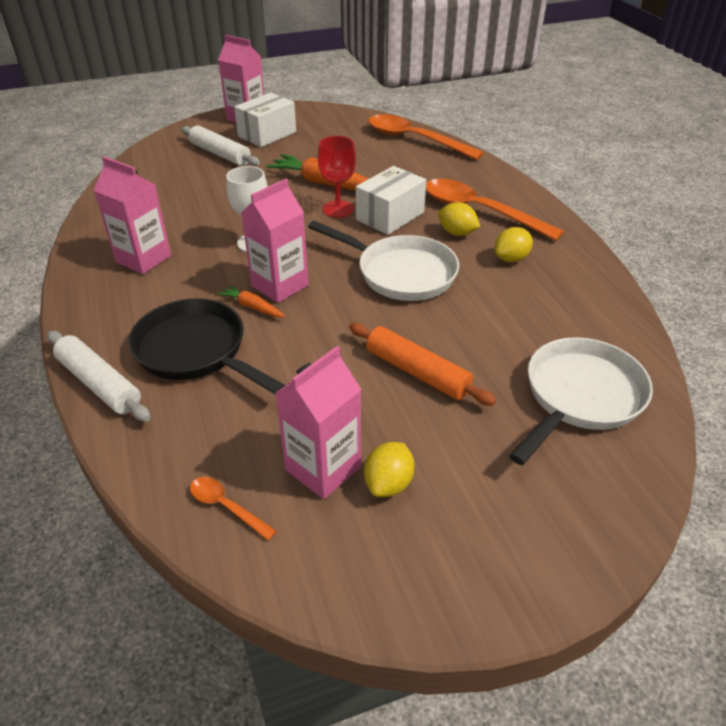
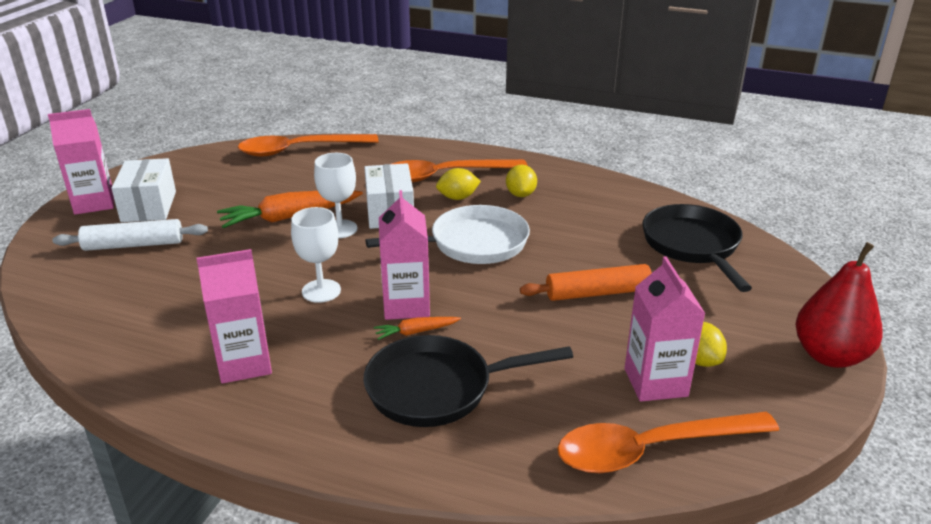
camera: 50 degrees left, 10 degrees down
(99, 383) = (411, 466): white rolling pin -> none
(226, 506) = (651, 449): orange spoon -> orange spoon, size x2.27
(338, 209) = (340, 229): red goblet -> white goblet
(509, 587) = (830, 356): none -> red pear
(580, 397) = (693, 246): white pan -> black pan

